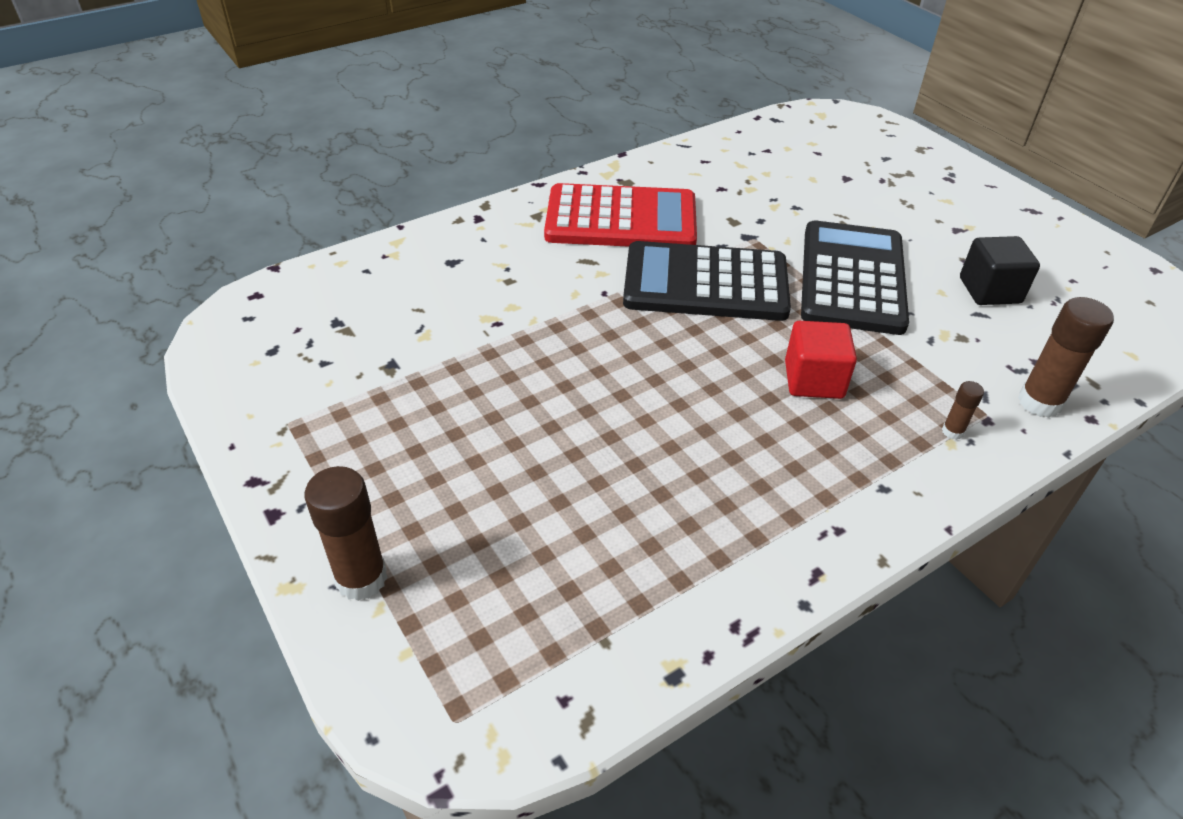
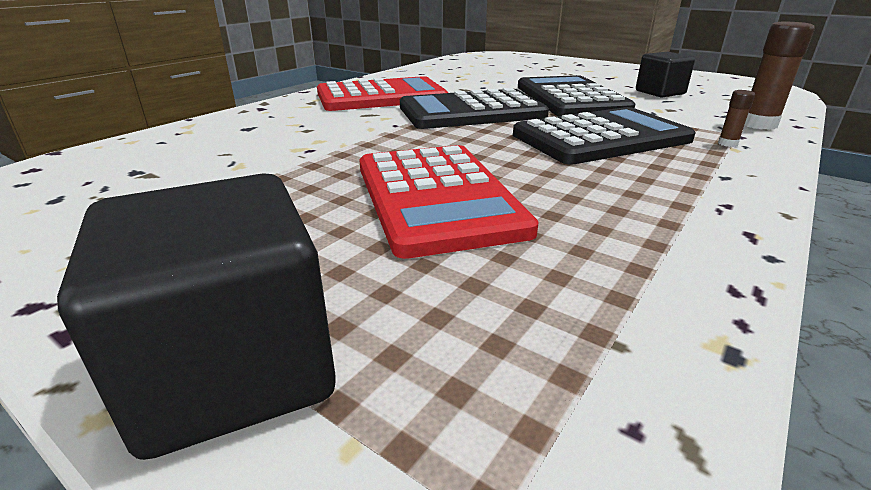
camera: 20 degrees left, 15 degrees down
(361, 578) = (234, 370): brown glue stick -> black cube
(575, 439) = (436, 197): none -> red calculator
(813, 380) = (601, 138): red cube -> black calculator

